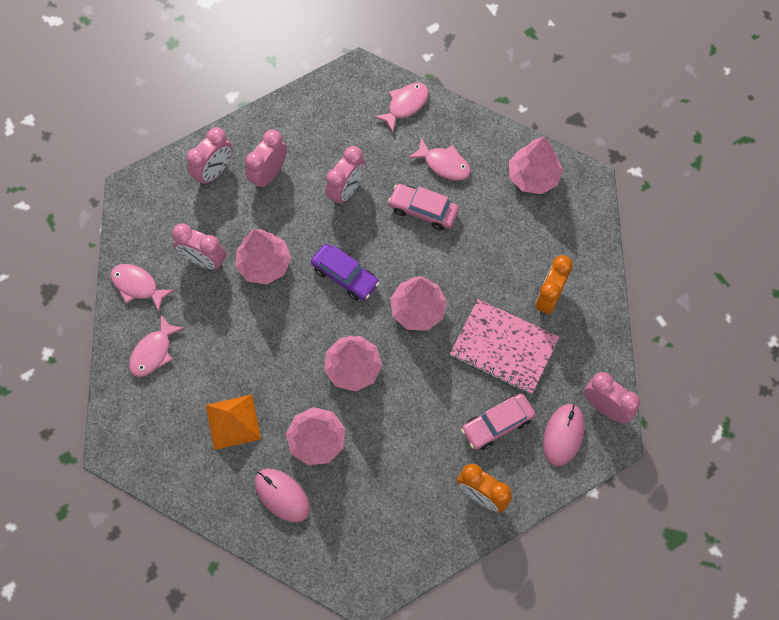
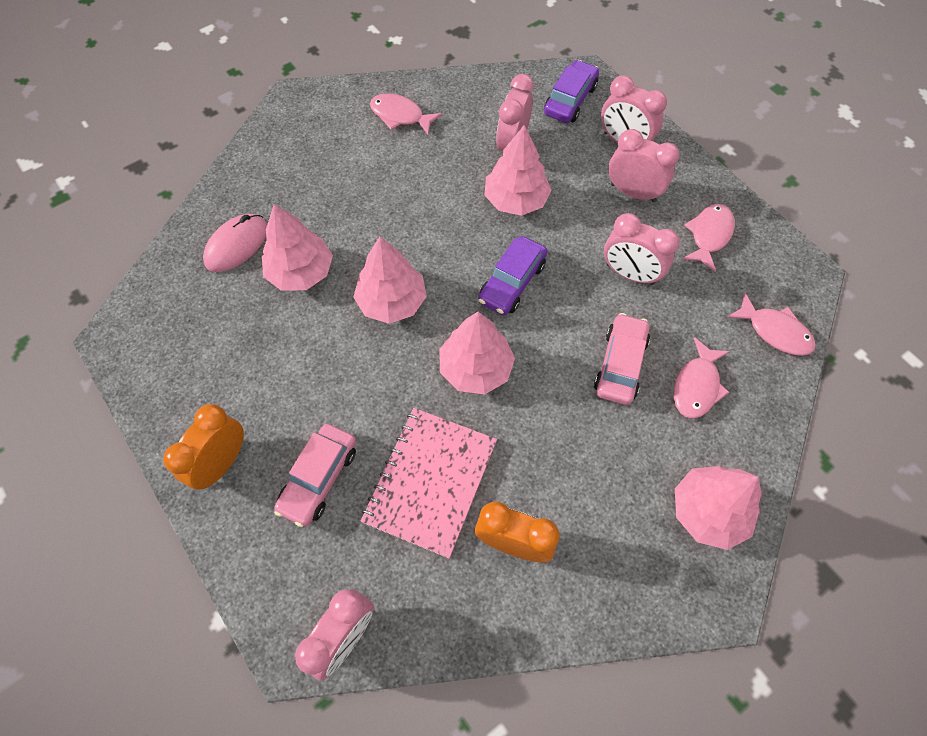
camera: 85 degrees right, 5 degrees down
(138, 286) = (474, 94): pink fish -> pink fish (709, 235)
(159, 206) = (570, 100): none -> purple car
(233, 421) = (323, 191): orange pyramid -> none
(497, 424) = (319, 478): pink car -> pink car turned 120 degrees counterclockwise
(563, 435) = (302, 572): pink mouse -> none

